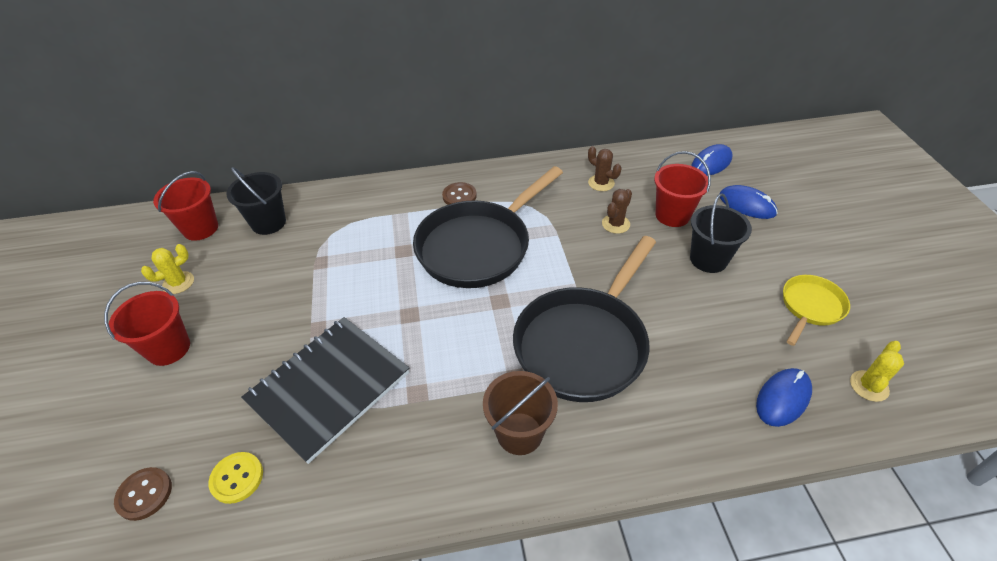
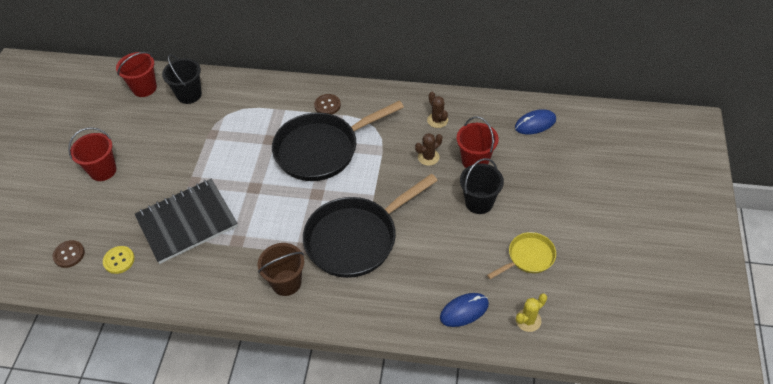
camera: 20 degrees right, 5 degrees up
(178, 283) = (120, 126): yellow cactus -> none
(747, 205) = (538, 167): blue mouse -> none

